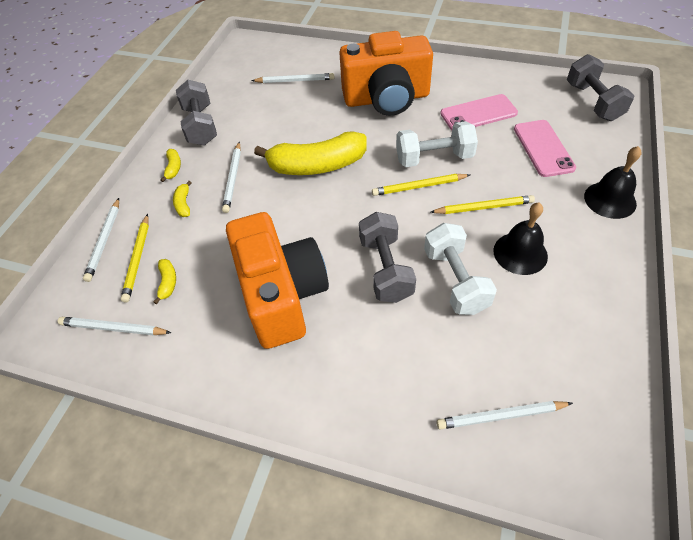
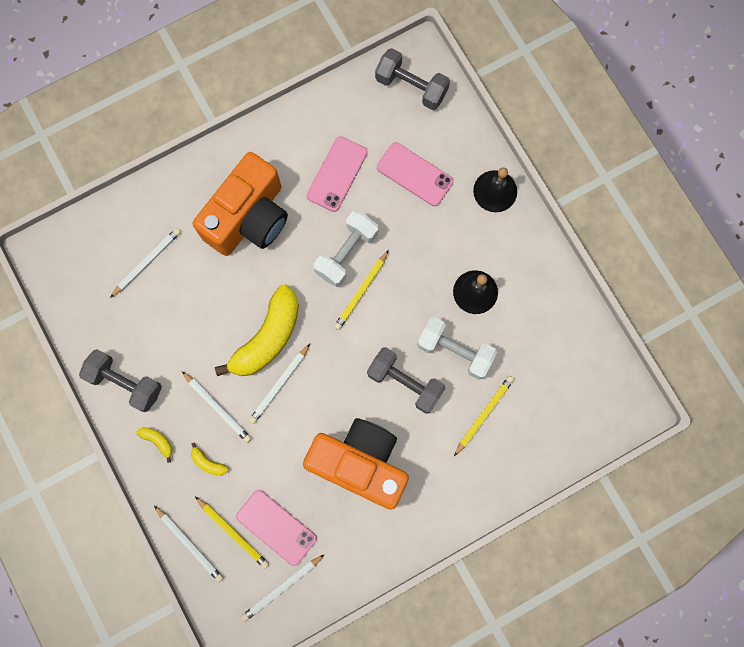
camera: 50 degrees left, 25 degrees up
(168, 282) = (276, 527): yellow banana -> pink phone
(483, 207) = (421, 272): yellow pencil -> yellow pencil (484, 414)
(500, 416) = (553, 419): white pencil -> white pencil (279, 385)

